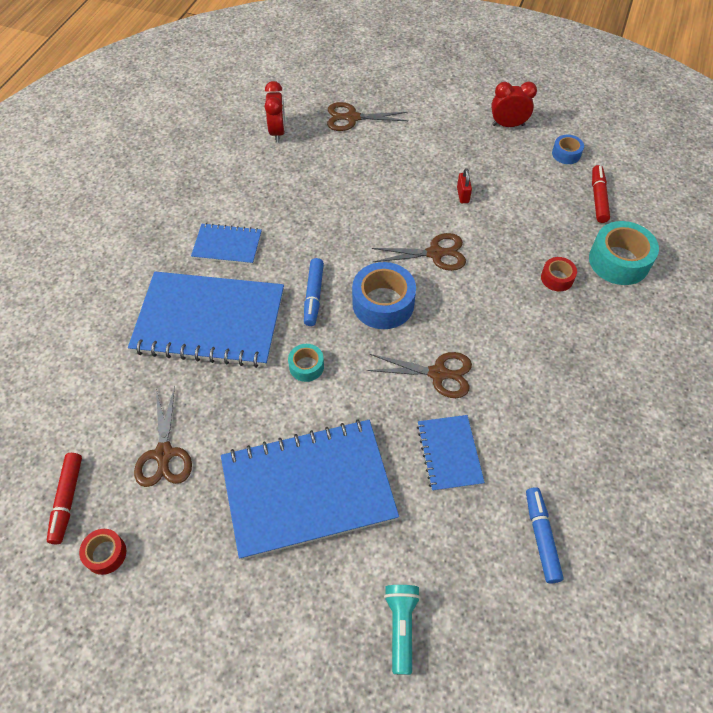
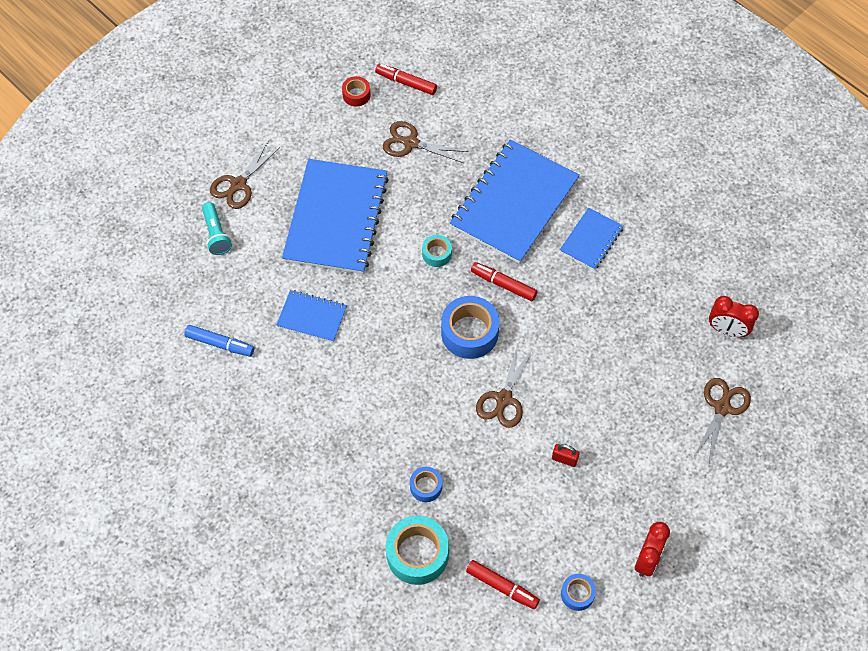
camera: 115 degrees right, 5 degrees up
(313, 296) = (503, 284): blue marker -> red marker
(401, 627) = (216, 234): turquoise flashlight -> turquoise flashlight turned 45 degrees clockwise
(438, 373) = (381, 341): brown scissors -> brown scissors (238, 184)
(557, 278) = (426, 486): red tape -> blue tape

